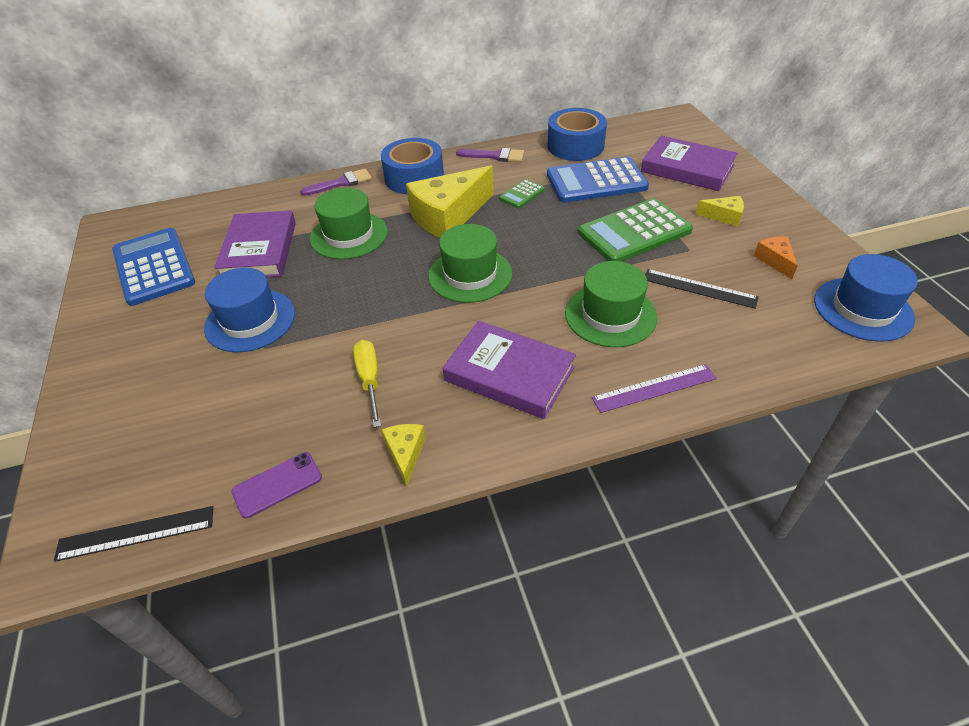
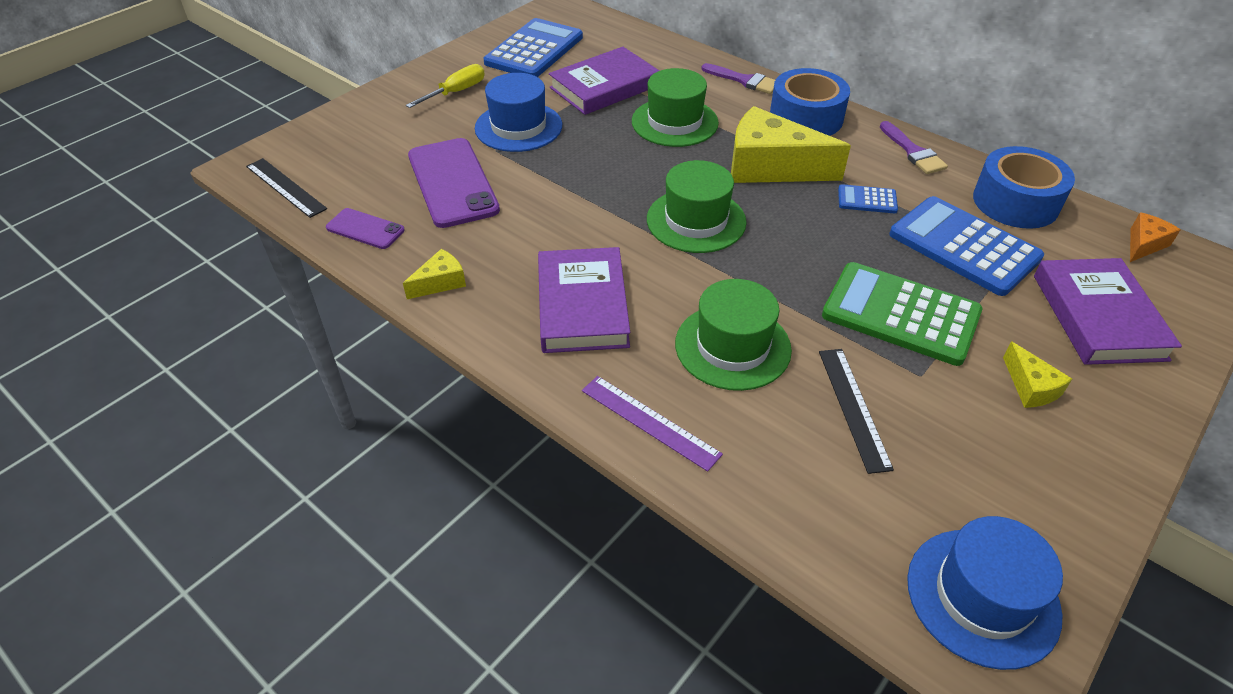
camera: 55 degrees right, 0 degrees up
(278, 394) = (452, 183): none -> purple phone
(369, 380) = (505, 223): yellow screwdriver -> yellow screwdriver (456, 92)
(522, 194) = (867, 200): green calculator -> blue calculator
(775, 261) = (990, 468): orange cheese -> orange cheese (1144, 244)

